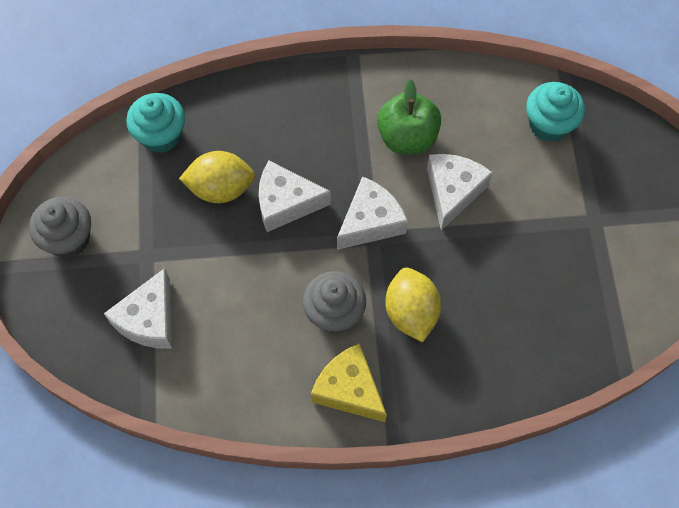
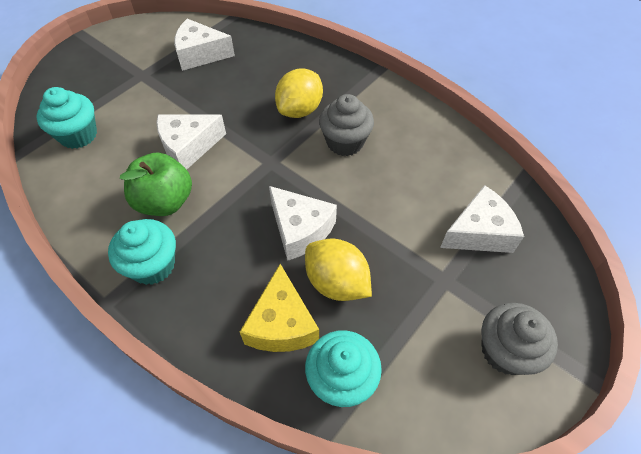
camera: 135 degrees left, 10 degrees down
(349, 389) = (379, 103): yellow cheese -> yellow cheese (281, 324)
(355, 94) = (153, 265): none -> turquoise cupcake
(370, 222) = (260, 171): white cheese -> white cheese (200, 54)

